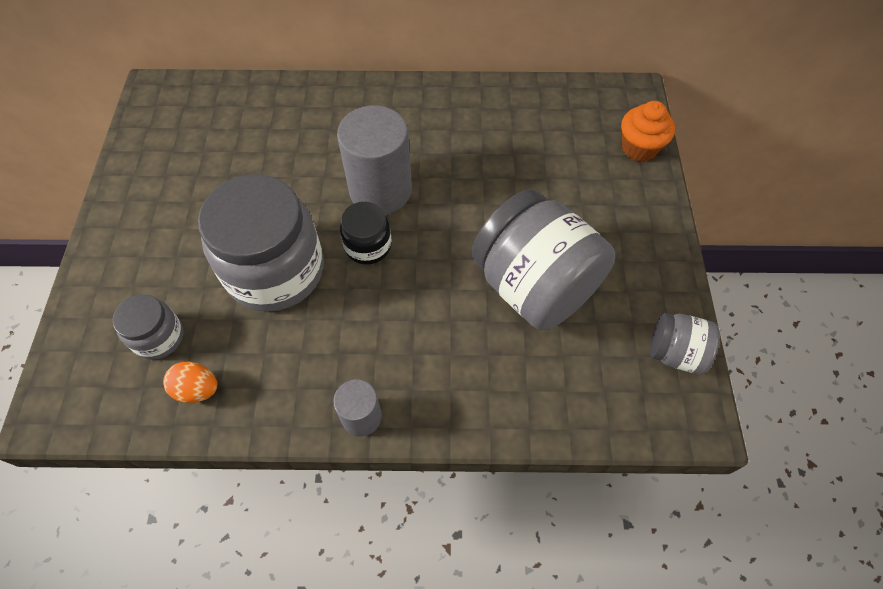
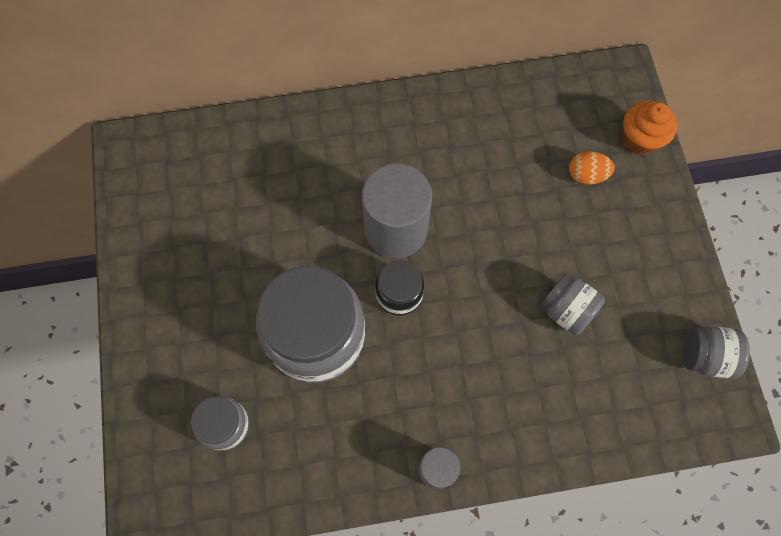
camera: 10 degrees left, 10 degrees up
(197, 389) = (279, 470): orange egg -> orange egg (586, 175)
(534, 286) = (566, 310): grey jar -> grey jar, size x0.49

